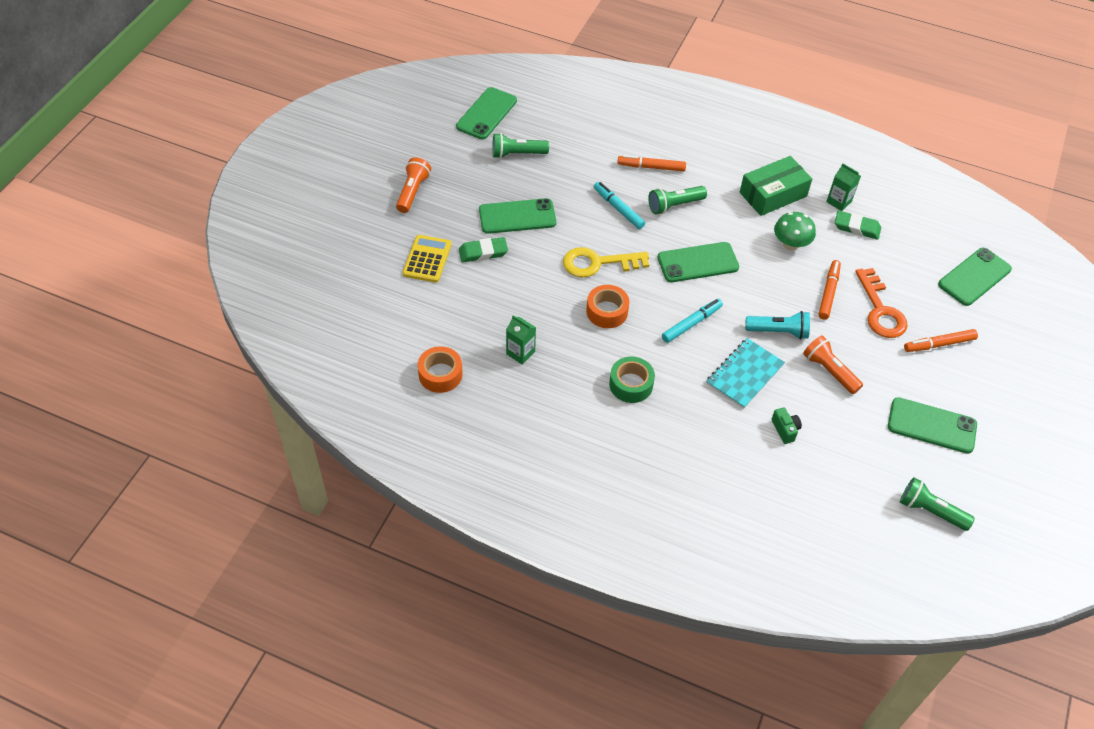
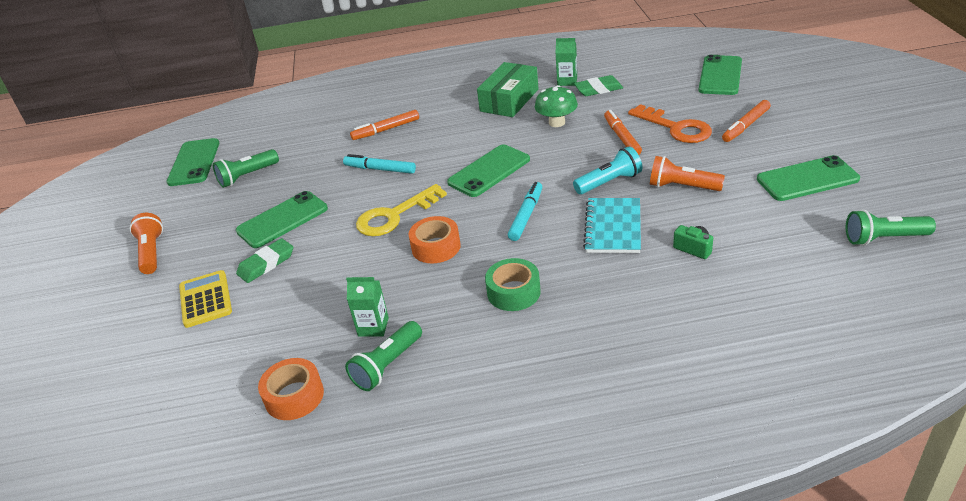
camera: 25 degrees left, 15 degrees down
(674, 205) = (430, 144): green flashlight -> green flashlight (387, 365)

